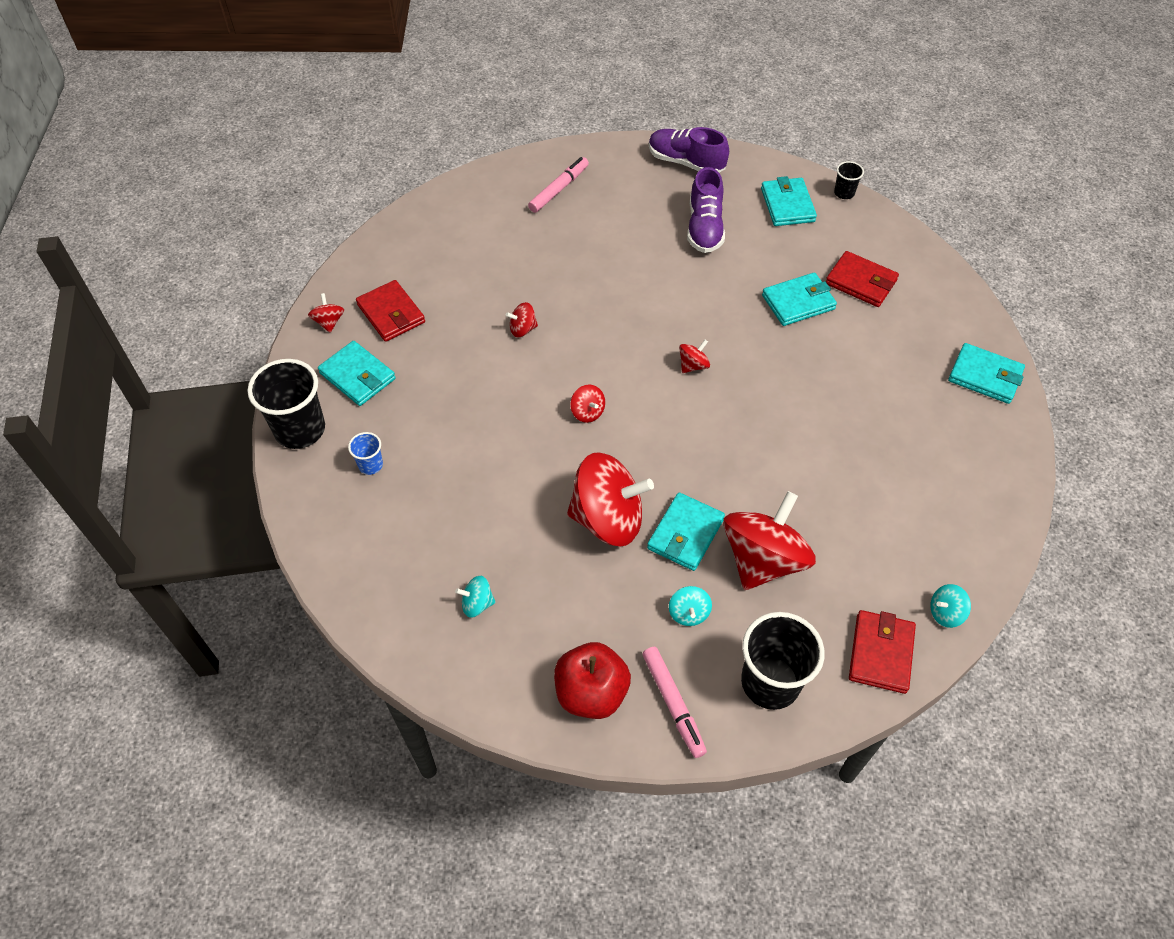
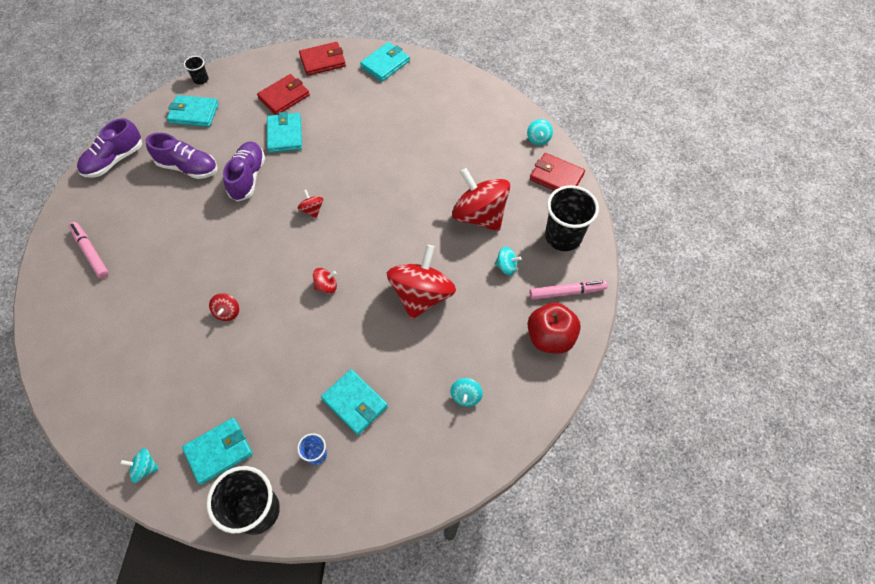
camera: 75 degrees left, 5 degrees up
(329, 322) = (145, 468): red spinning top -> turquoise spinning top
(391, 314) = (162, 412): red wallet -> red wallet (323, 61)
(685, 534) = (447, 252): turquoise wallet -> turquoise wallet (355, 403)
(714, 287) = (248, 177): none -> purple shoe

